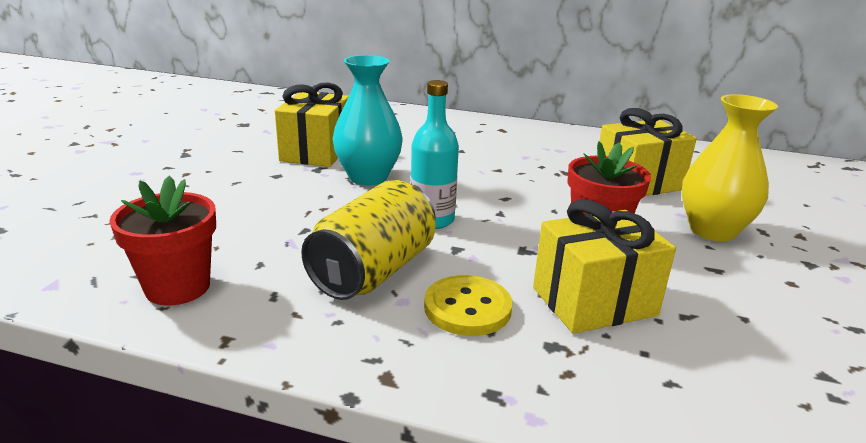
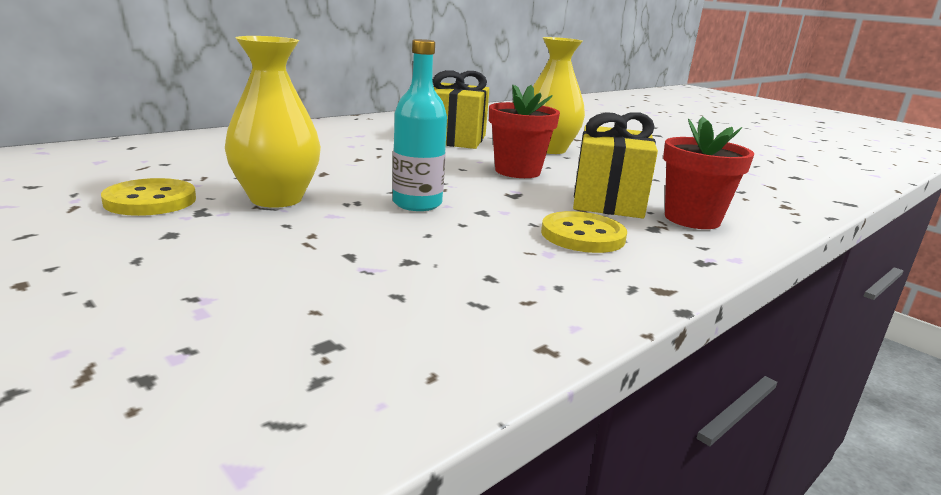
camera: 60 degrees left, 5 degrees down
(178, 287) = (393, 356): red flower pot -> red flower pot (692, 219)
(316, 152) = (150, 200): yellow gift -> yellow button
(368, 177) = (276, 199): turquoise vase -> yellow vase
(373, 271) = (484, 249): yellow can -> none

